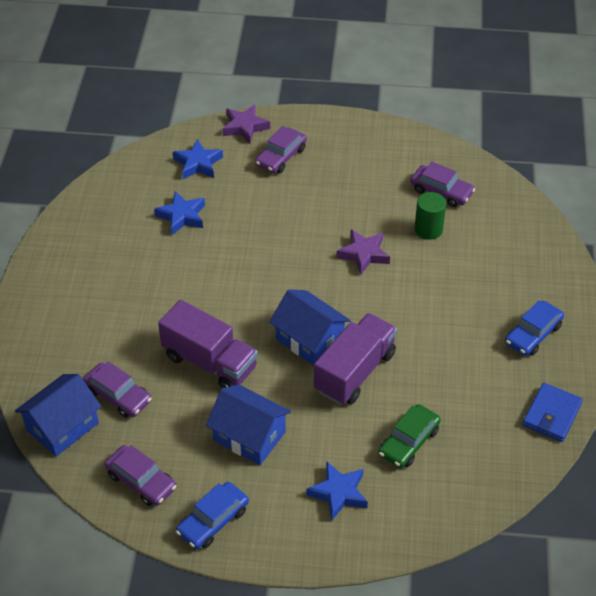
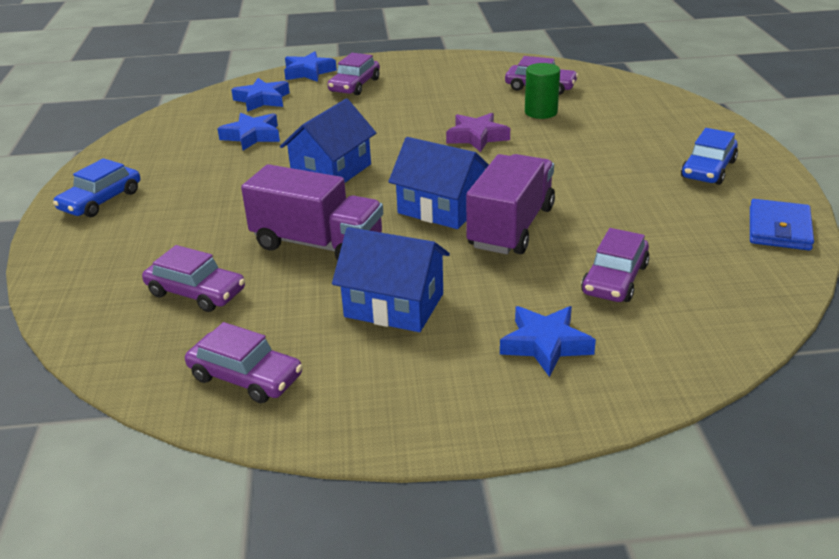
camera: 10 degrees left, 15 degrees down
(62, 426) = (116, 335): blue house -> blue house (331, 171)
(213, 521) = (369, 406): blue car -> blue car (101, 201)
(245, 127) = (308, 72): purple star -> blue star
(408, 442) = (614, 279): green car -> purple car

